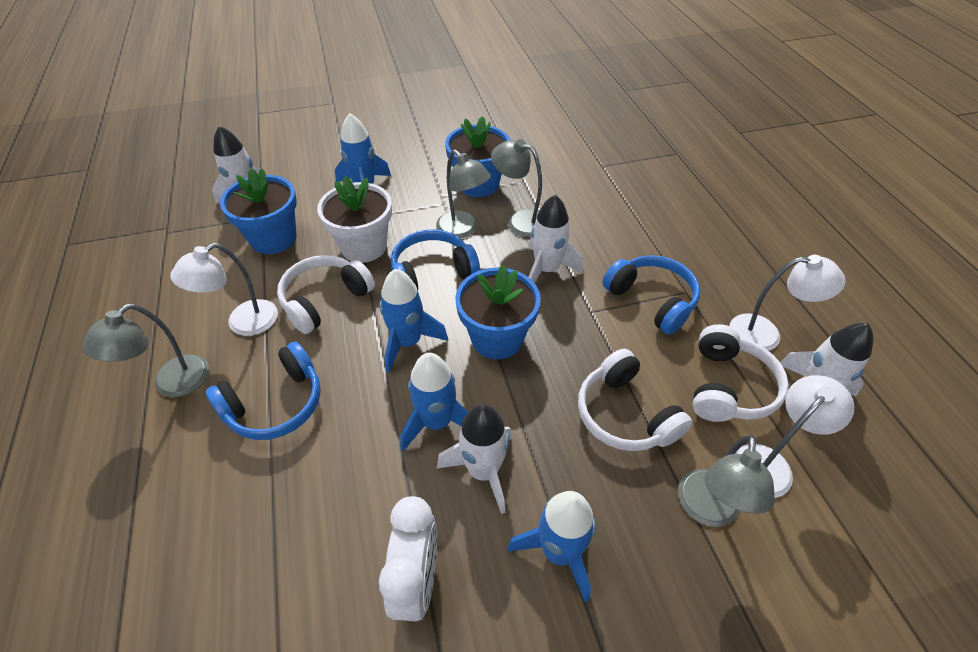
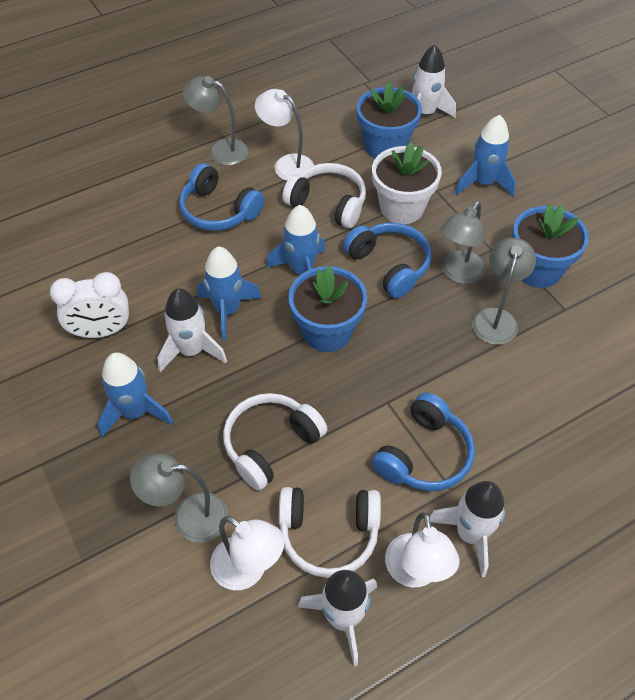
camera: 75 degrees right, 5 degrees up
(547, 270) = (430, 354): white rocket -> white rocket (470, 534)

